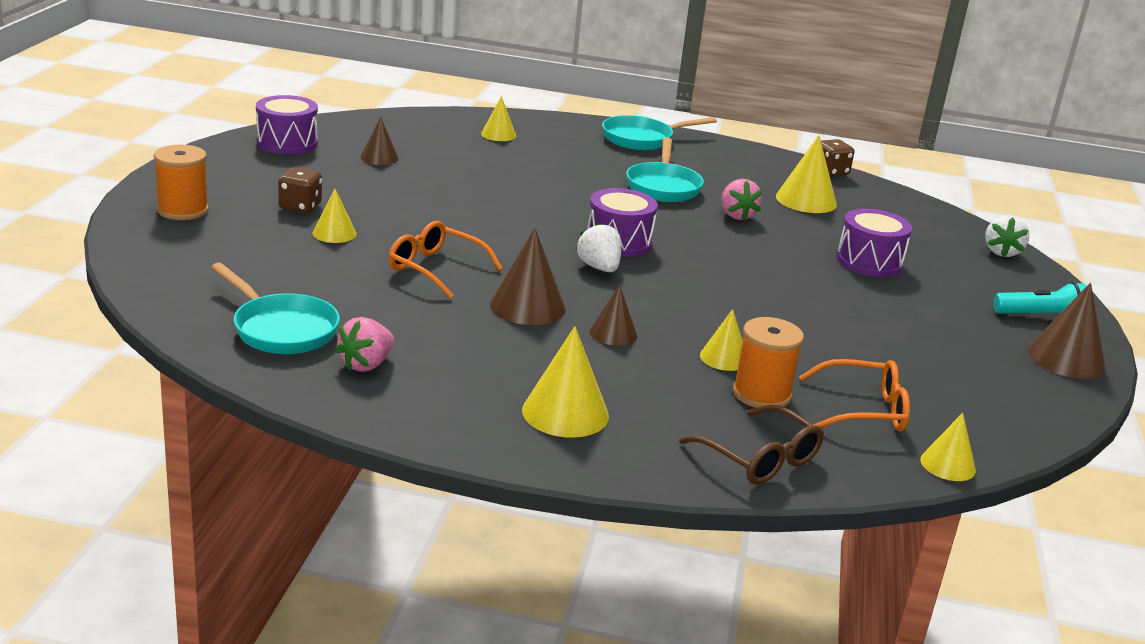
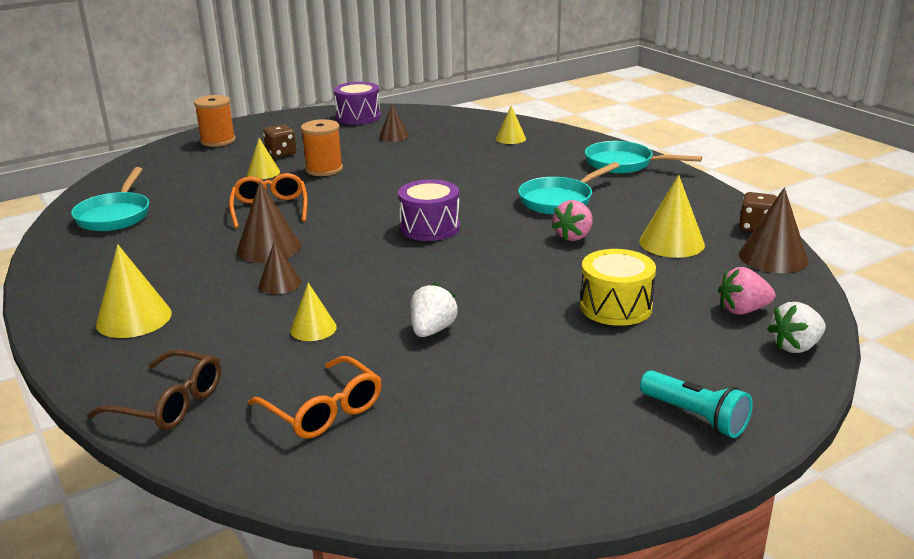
camera: 50 degrees right, 0 degrees up
(366, 364) = (107, 248): pink strawberry -> pink strawberry (742, 310)
(599, 268) = (373, 240): white strawberry -> white strawberry (432, 330)
(760, 458) = (169, 403): brown glasses -> brown glasses turned 75 degrees counterclockwise
(761, 394) = (278, 363): orange spool -> orange spool (324, 169)
(869, 262) = (615, 307): purple drum -> yellow drum
(948, 465) = (286, 484): yellow cone -> none
(1066, 359) = (628, 463): brown cone -> brown cone (773, 257)

